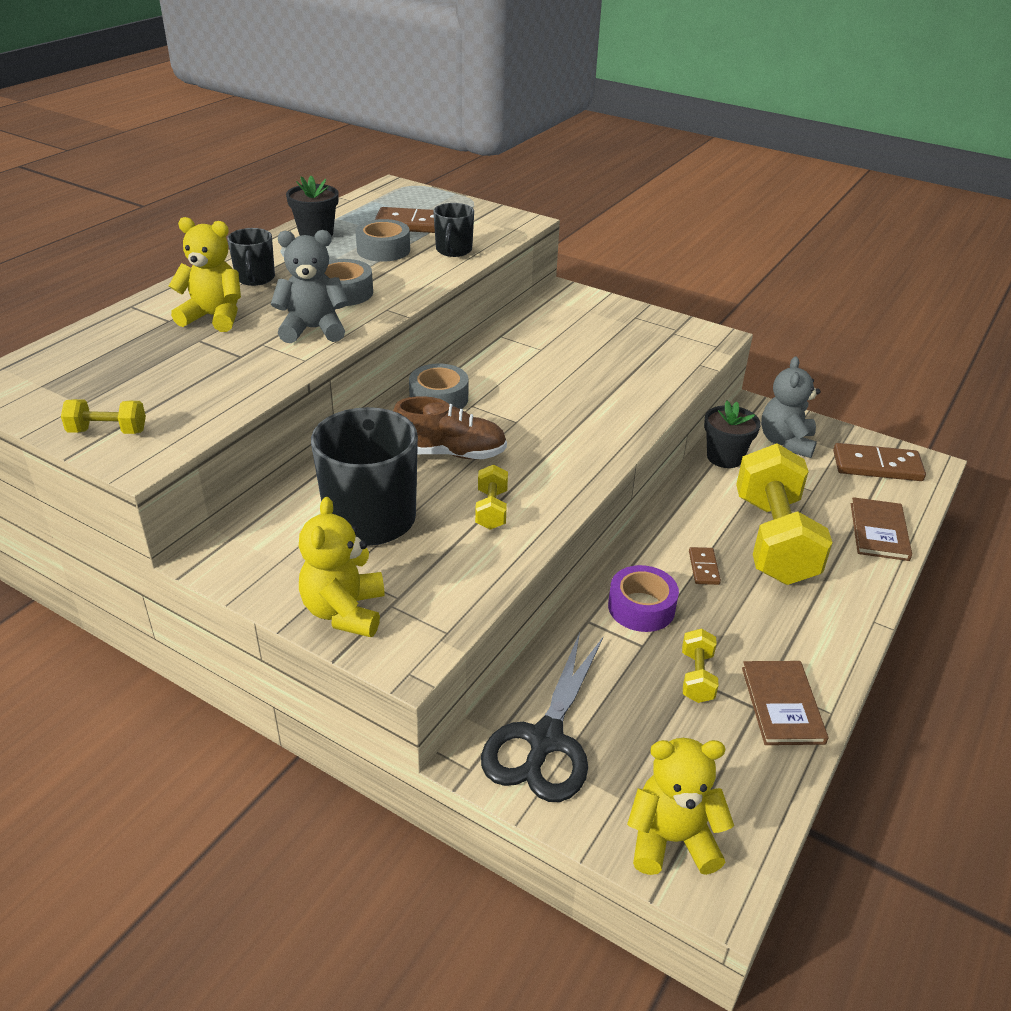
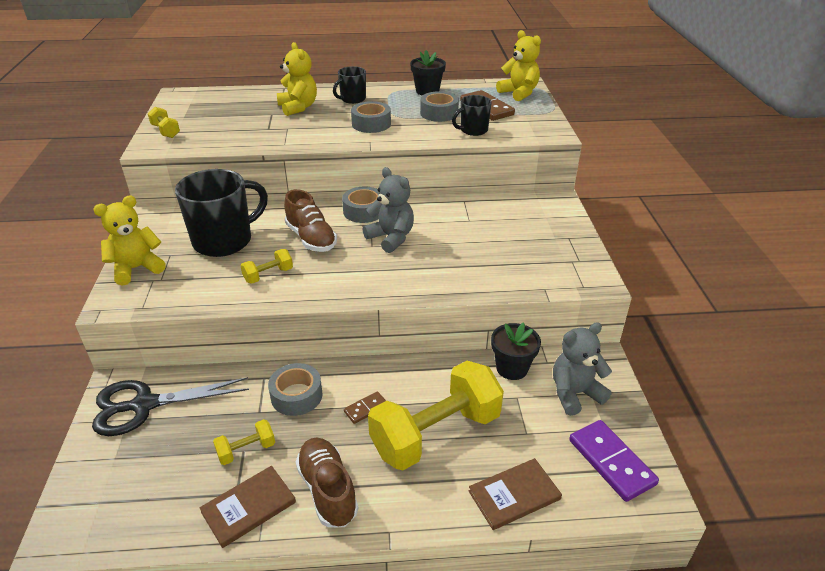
camera: 55 degrees right, 0 degrees up
(313, 329) = (319, 133): grey teddy bear -> grey teddy bear (391, 238)
(641, 607) = (296, 396): purple tape -> grey tape
(671, 839) = (90, 496): yellow teddy bear -> yellow teddy bear (519, 93)
(797, 639) = (327, 490): none -> brown shoe
(877, 466) = (611, 462): brown domino -> purple domino

